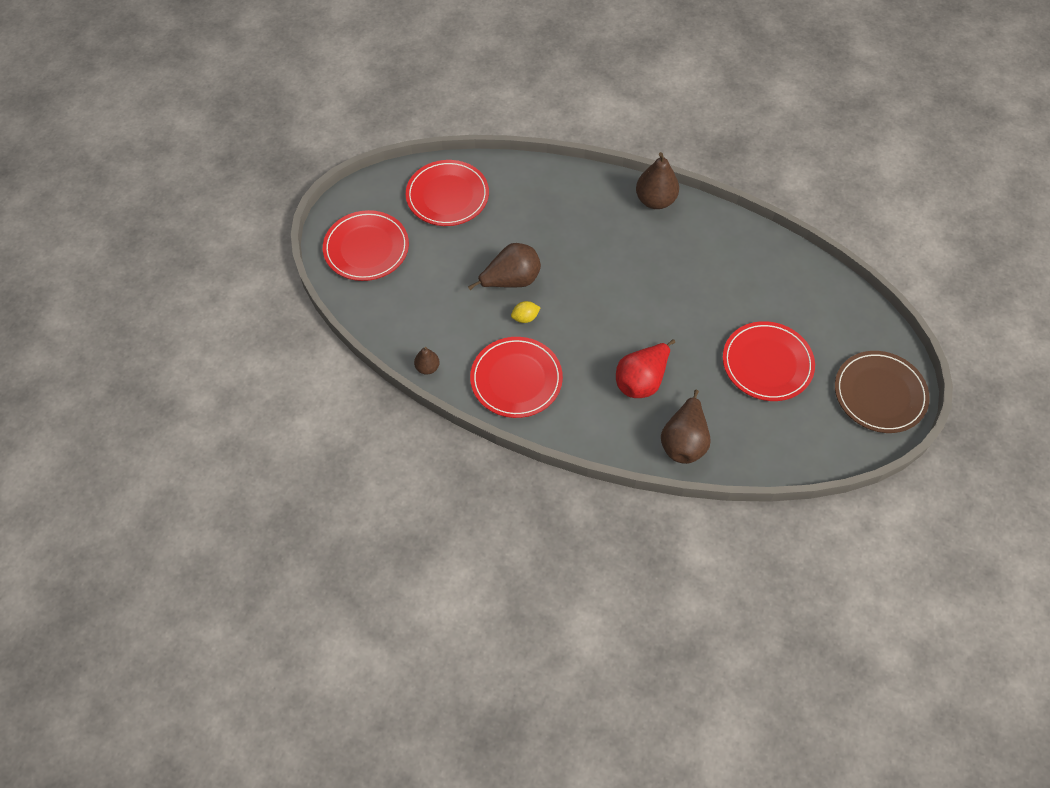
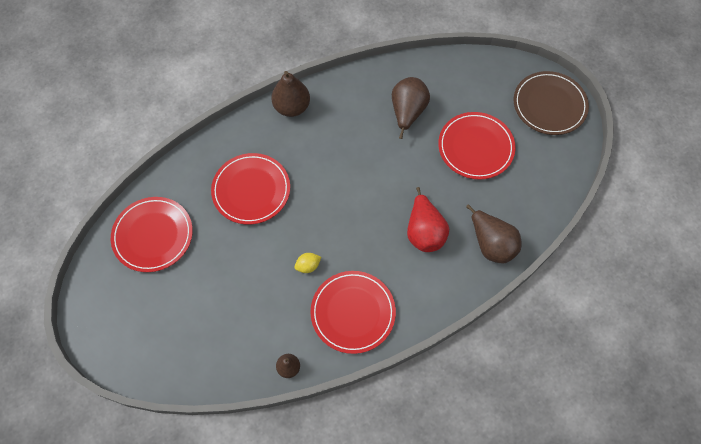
camera: 50 degrees left, 5 degrees up
(366, 248) = (141, 331): red plate -> red plate (251, 190)
(511, 280) = (268, 250): brown pear -> brown pear (407, 112)
(525, 318) = (308, 266): yellow lemon -> yellow lemon turned 45 degrees clockwise

